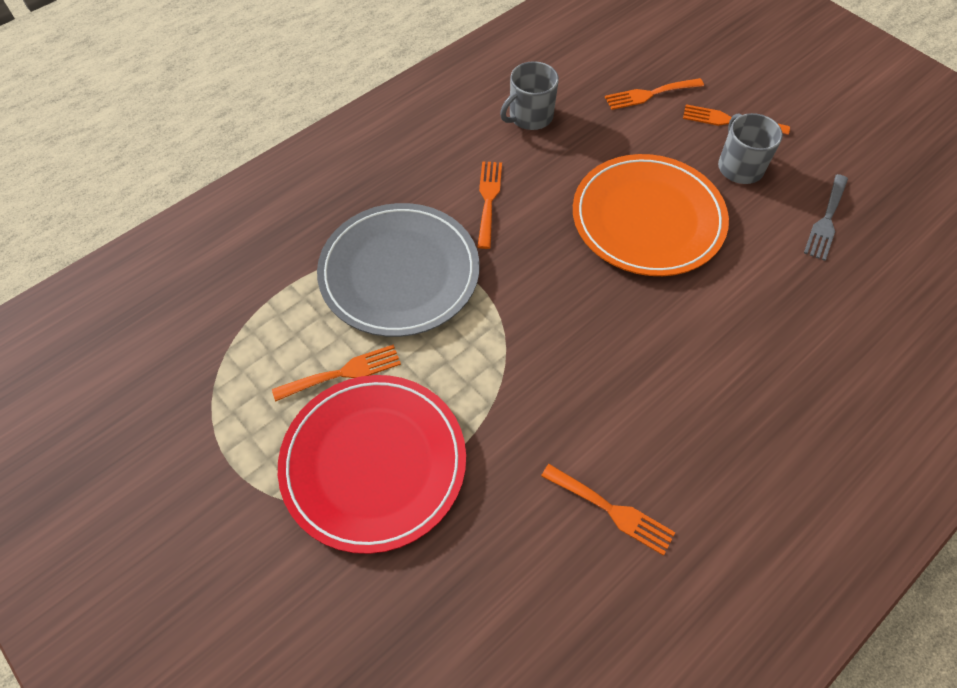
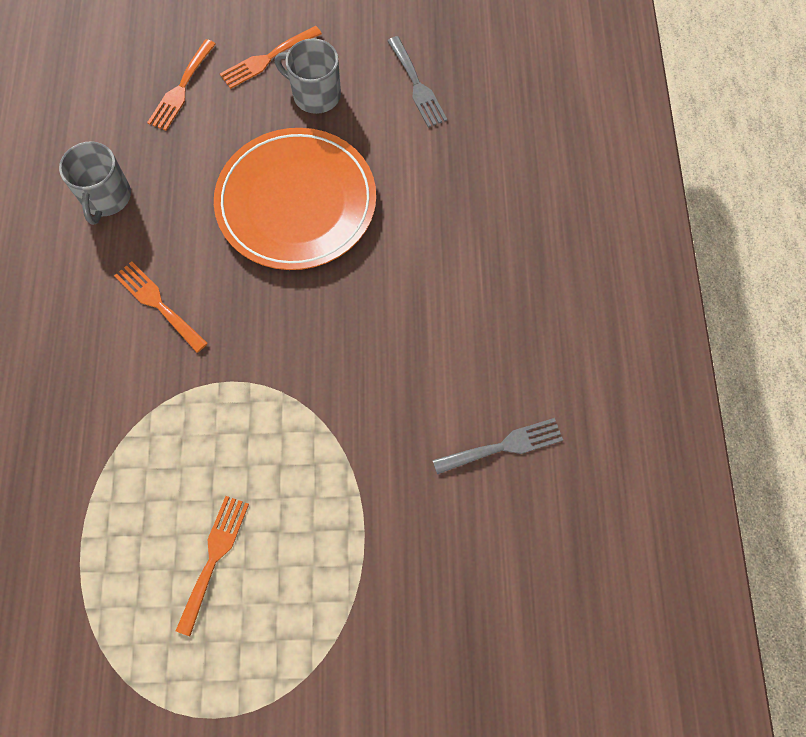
camera: 50 degrees left, 10 degrees up
(374, 463) = (317, 594): red plate -> none
(399, 273) = (160, 435): grey plate -> none
(612, 510) = (503, 446): orange fork -> grey fork

